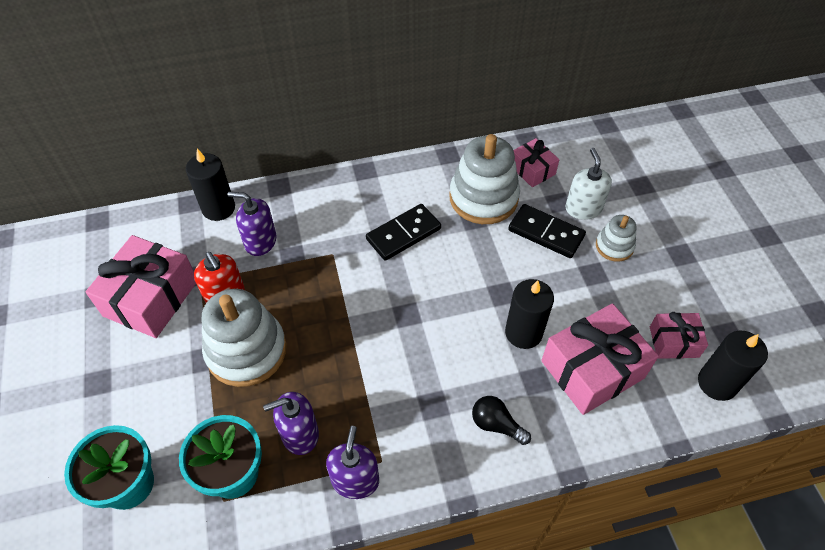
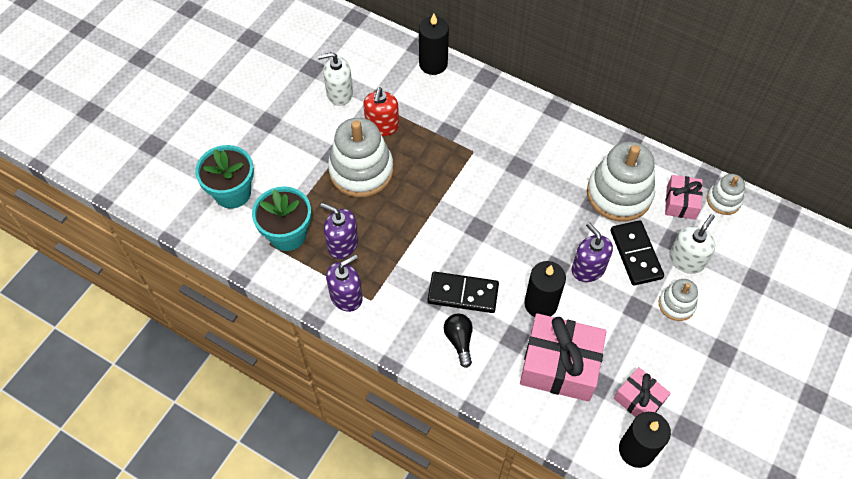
camera: 45 degrees right, 5 degrees up
(151, 298) = (339, 93): pink gift -> white soap dispenser
(260, 241) = (437, 107): purple soap dispenser -> purple soap dispenser (588, 268)
(403, 234) = (534, 175): black domino -> black domino (463, 293)
(557, 146) = (723, 200): none -> white stacking toy

